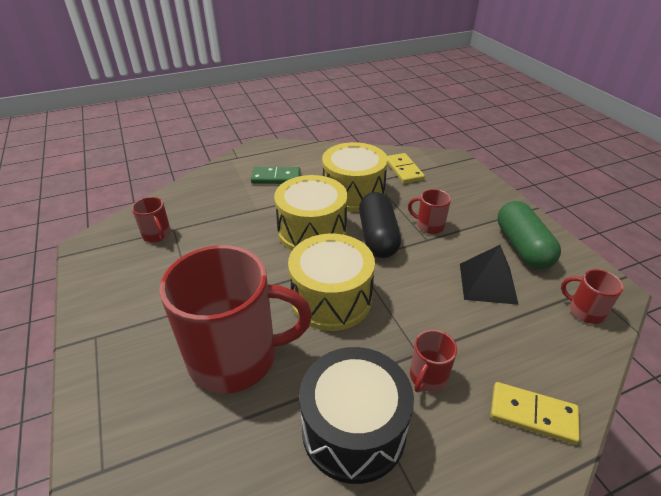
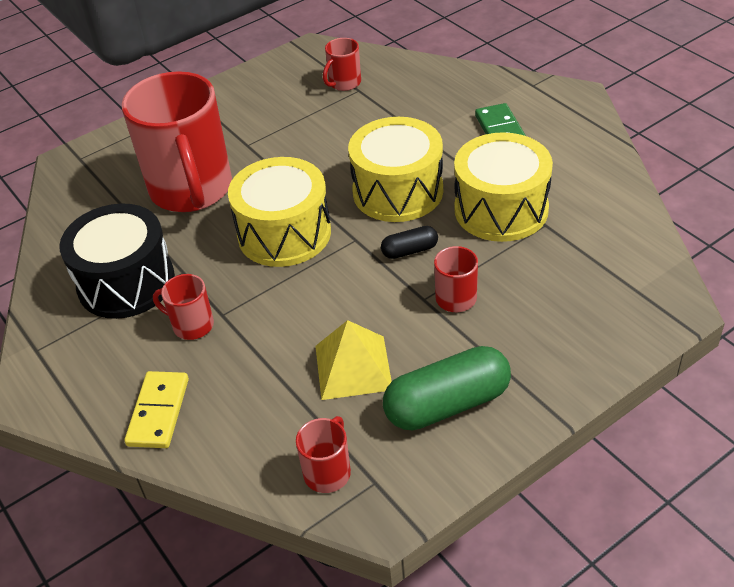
camera: 80 degrees right, 5 degrees up
(378, 237) = (410, 251): black capsule -> black capsule, size x0.51
(403, 170) = (595, 250): yellow domino -> none
(487, 283) = (353, 367): black pyramid -> yellow pyramid

